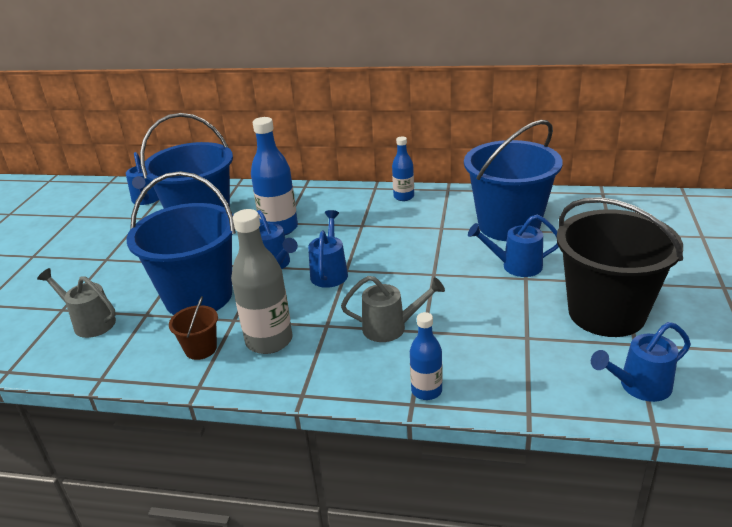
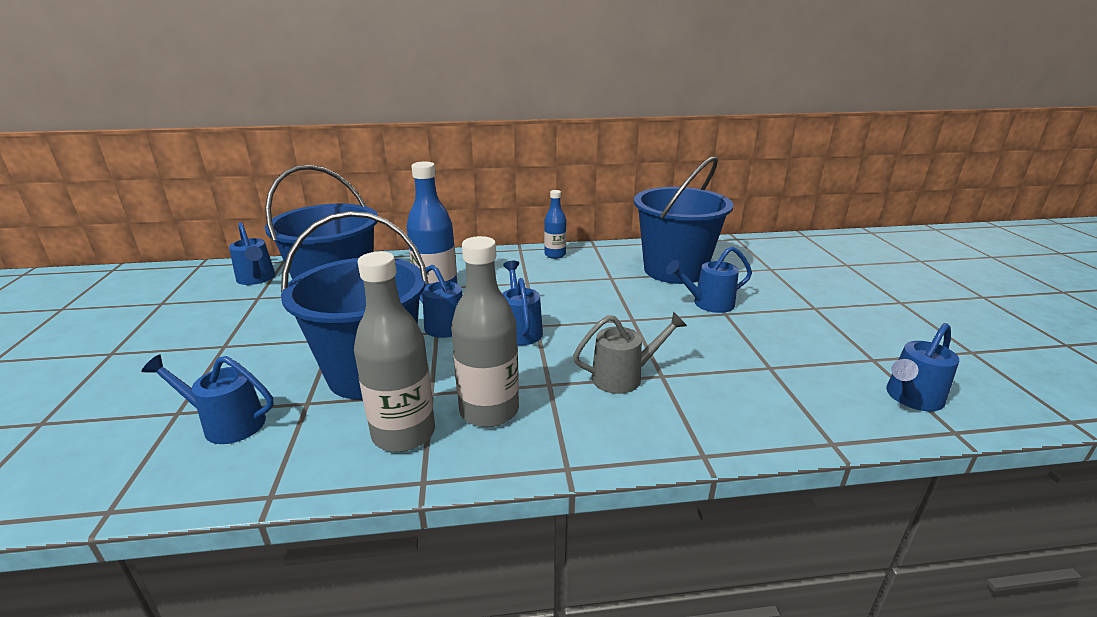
camera: 20 degrees left, 5 degrees down
(89, 322) = (226, 423): grey watering can -> blue watering can
(201, 349) = (404, 433): brown bucket -> grey bottle
(426, 391) = (709, 438): blue bottle -> none
(606, 313) = (824, 335): black bucket -> none

